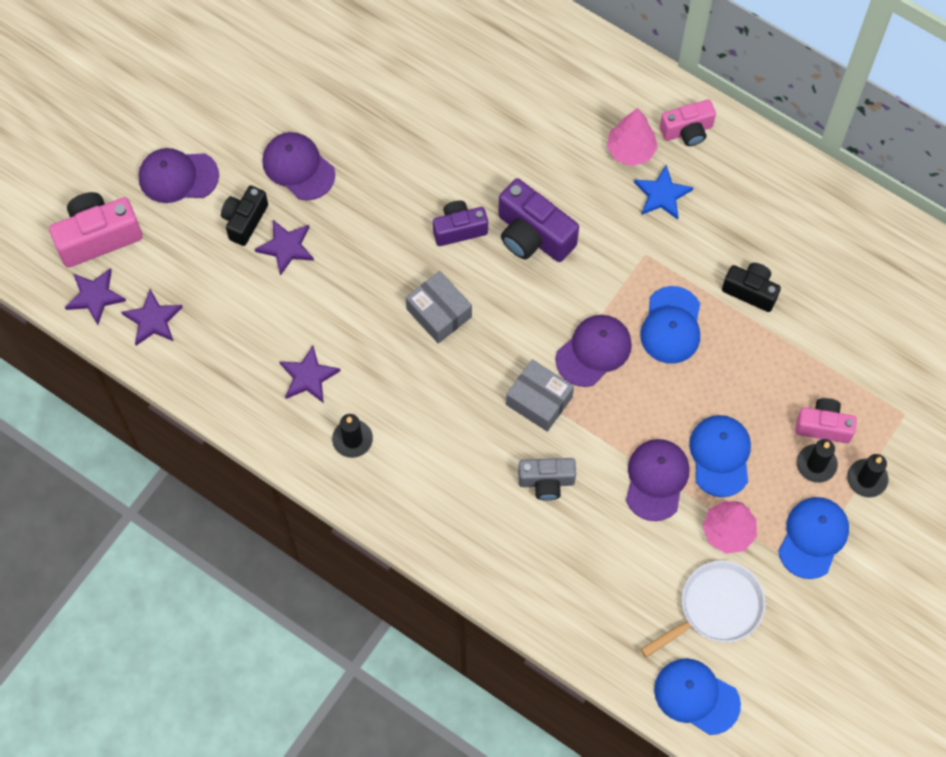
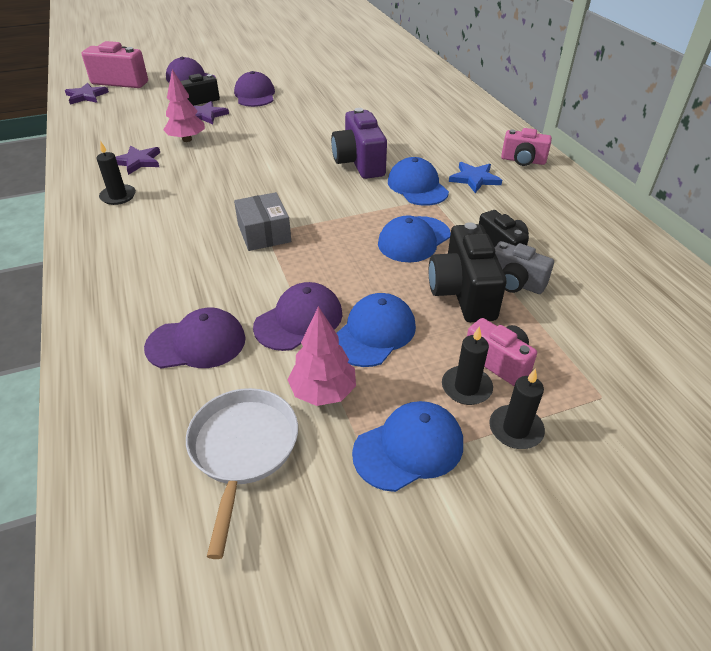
camera: 35 degrees right, 25 degrees down
(153, 320) = (98, 112): purple star -> none
(439, 313) = (254, 169): grey box -> none
(459, 229) = (314, 144): purple camera -> none
(546, 482) = (210, 277): grey camera -> grey camera (515, 283)
(594, 351) = (336, 227): purple cap -> purple cap (196, 343)
(631, 150) = (471, 154): pink tree -> pink tree (187, 140)
(696, 696) = (127, 523): blue cap -> blue cap (417, 187)
(716, 608) = (243, 449): white pan -> white pan turned 90 degrees counterclockwise
(754, 368) = (463, 293): none -> black camera

